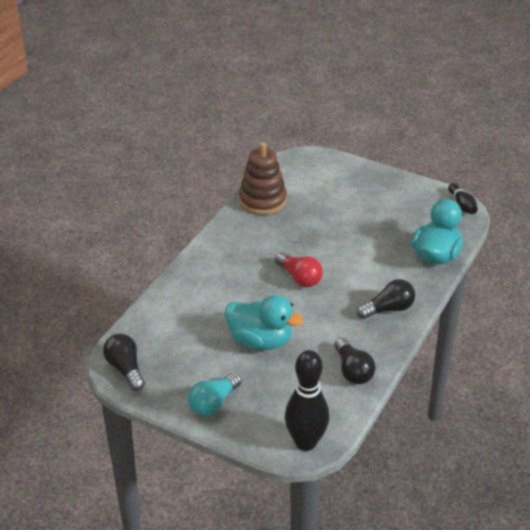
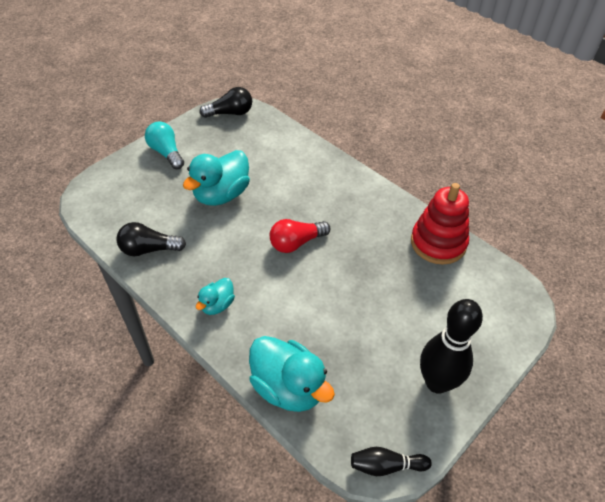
camera: 105 degrees right, 10 degrees up
(262, 200) = (438, 243): brown stacking toy -> red stacking toy
(306, 442) = (91, 196): black bowling pin -> black bowling pin (437, 382)
(388, 309) = (217, 305): black light bulb -> turquoise duck

